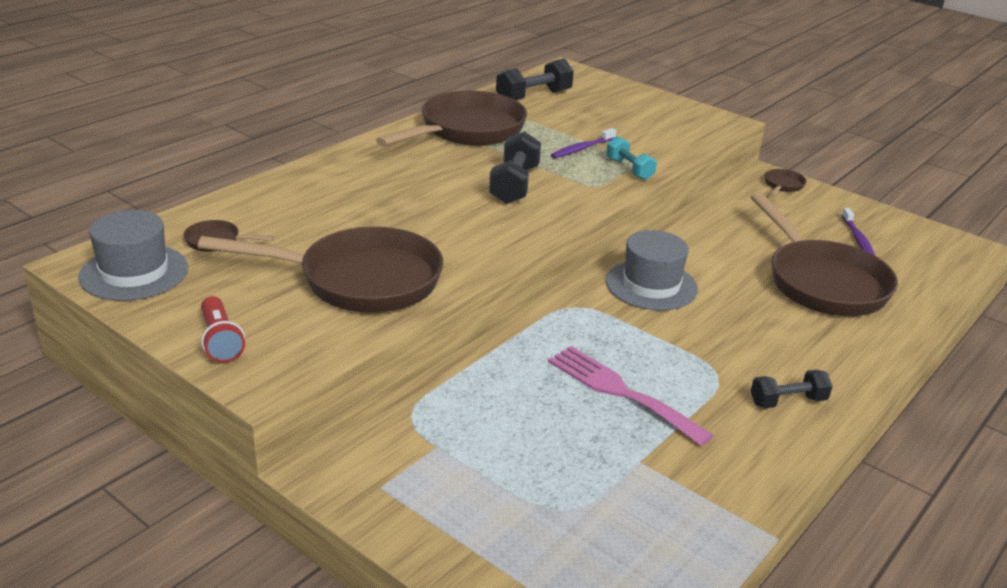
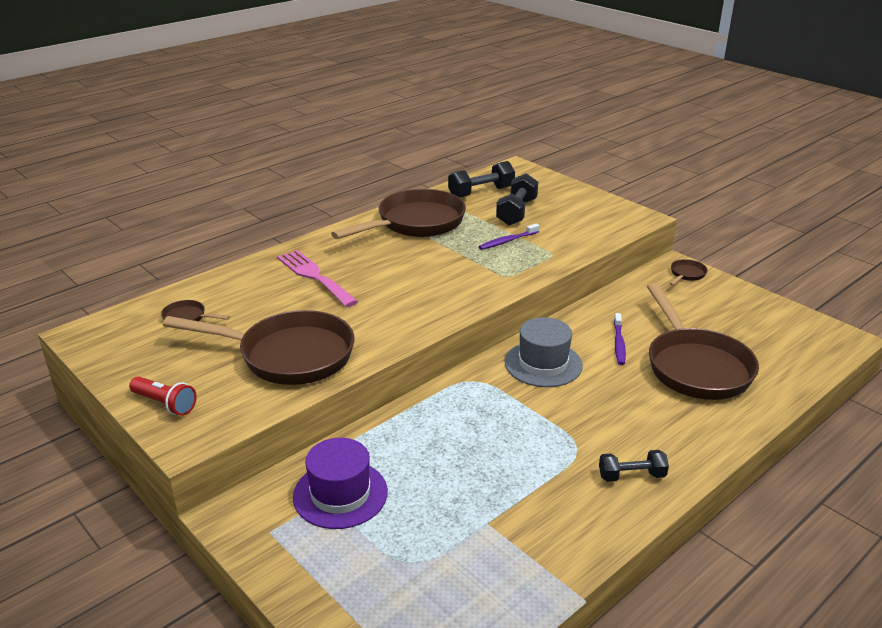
camera: 10 degrees right, 0 degrees up
(134, 272) = (117, 342): grey hat -> none
(220, 341) = (165, 404): red flashlight -> red flashlight turned 45 degrees counterclockwise
(455, 439) = (340, 494): none -> purple hat
(514, 185) = (440, 273): black dumbbell -> black dumbbell (517, 212)
(620, 392) = (489, 459): pink fork -> pink fork (314, 276)
(629, 169) = (542, 261): turquoise dumbbell -> none
(858, 239) = (740, 327): purple toothbrush -> purple toothbrush (619, 343)

